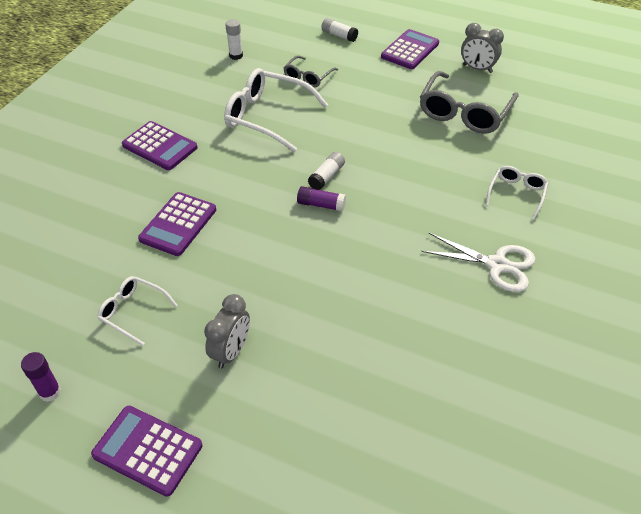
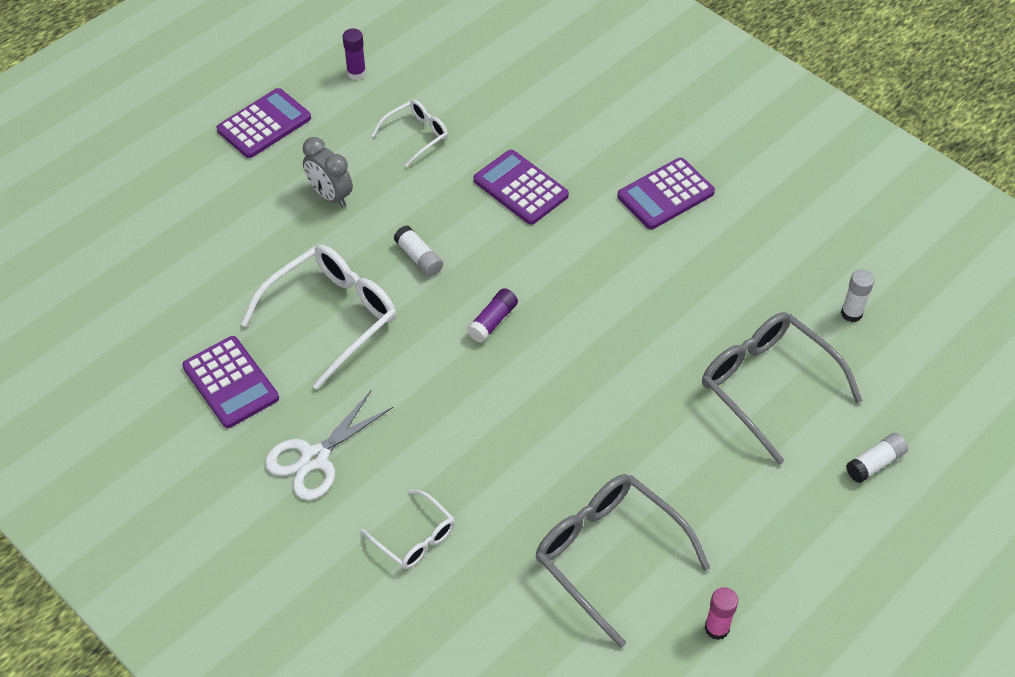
camera: 110 degrees right, 5 degrees up
(267, 117) = (687, 313): white glasses -> white glasses (331, 317)
(308, 77) = (767, 386): grey glasses -> grey glasses, size x1.83
(326, 176) = (540, 342): white glue stick -> white glue stick (419, 258)
(410, 50) = (802, 550): purple calculator -> purple calculator (231, 382)
(477, 69) = (717, 628): grey clock -> pink glue stick

